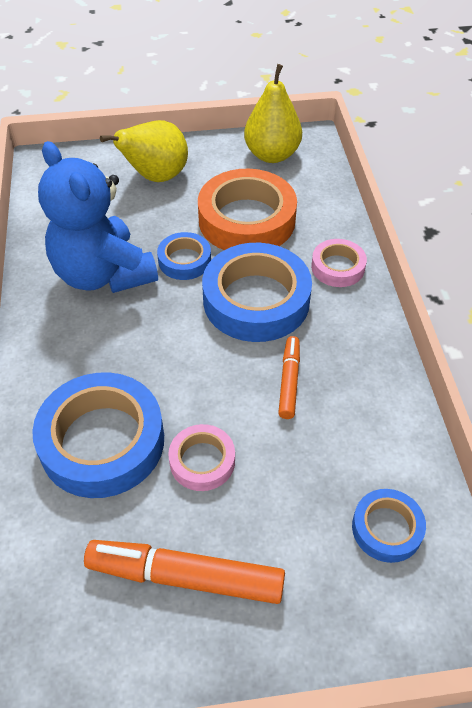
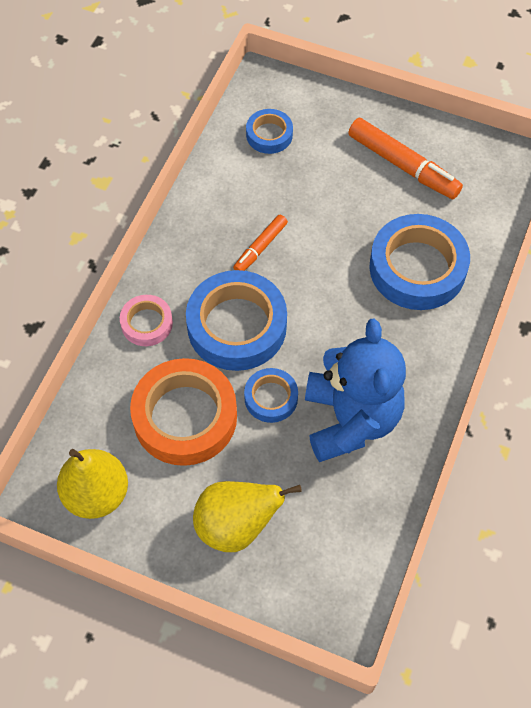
camera: 150 degrees left, 10 degrees up
(202, 461) = (356, 223): pink tape -> none

